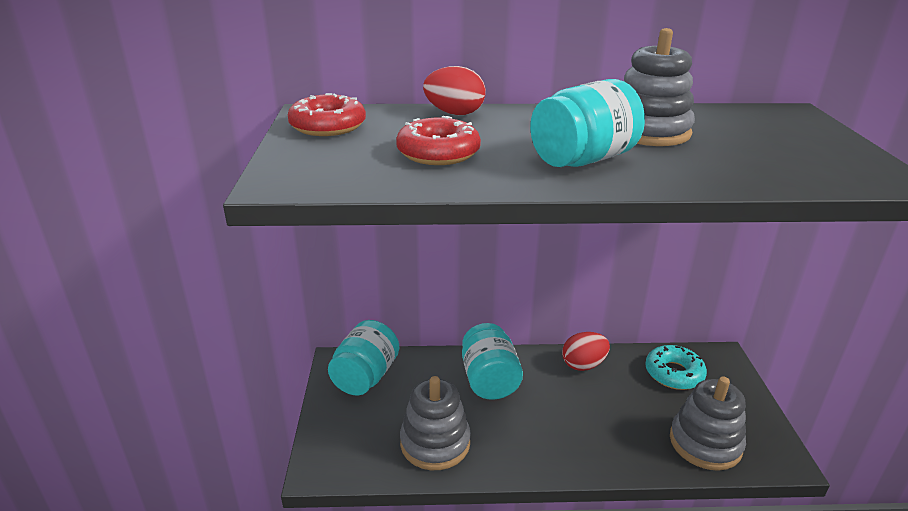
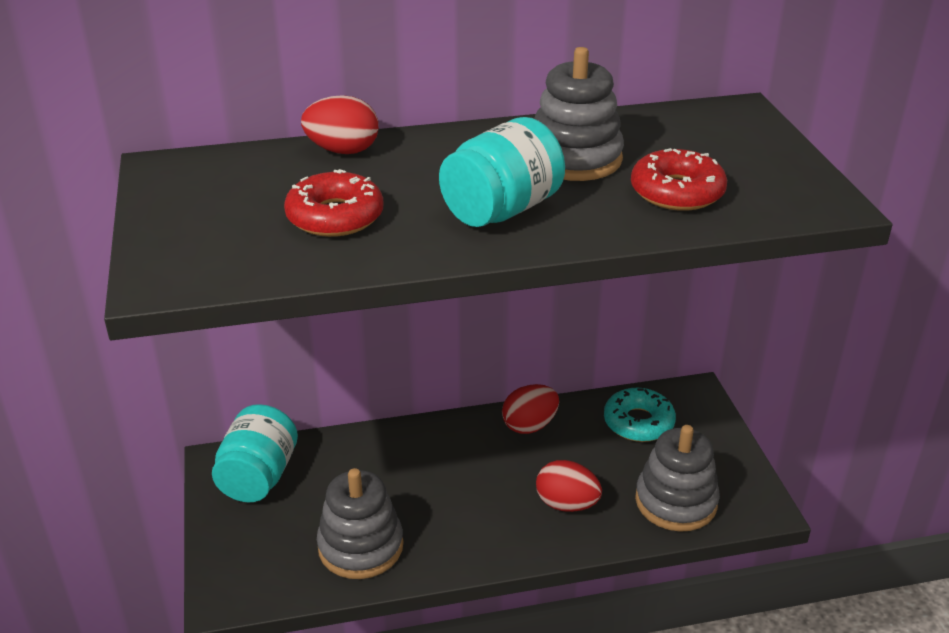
camera: 10 degrees left, 5 degrees up
(328, 126) = (191, 187): red donut -> red donut (677, 192)
(489, 380) = (416, 460): turquoise jar -> none
(610, 432) = (566, 504): none -> red egg

